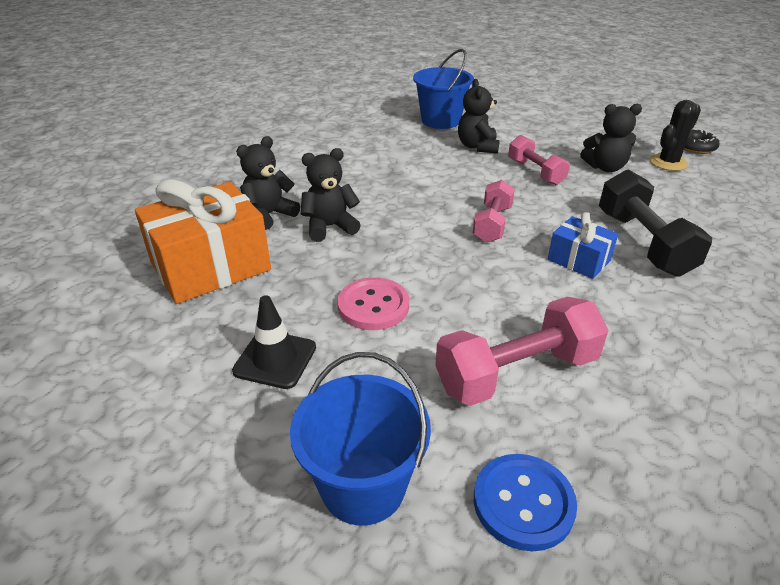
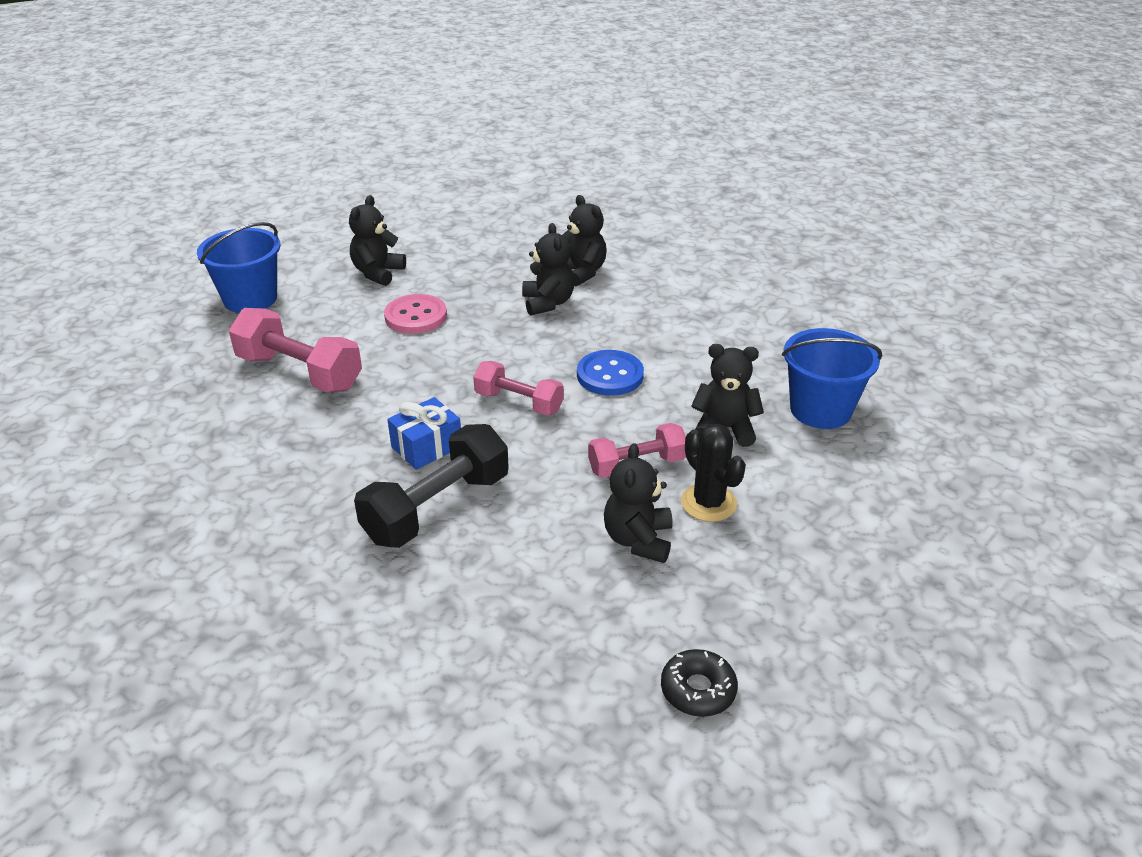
camera: 100 degrees right, 0 degrees up
(210, 266) = (505, 247): orange gift -> none
(275, 359) = (378, 273): black traffic cone -> black teddy bear
(516, 373) = (299, 372): pink dumbbell -> pink dumbbell turned 45 degrees counterclockwise
(523, 503) = (196, 352): blue button -> blue button (610, 375)
(643, 243) = (437, 508): black dumbbell -> black dumbbell turned 45 degrees counterclockwise
(668, 162) = (642, 623): black cactus -> black cactus (708, 503)

